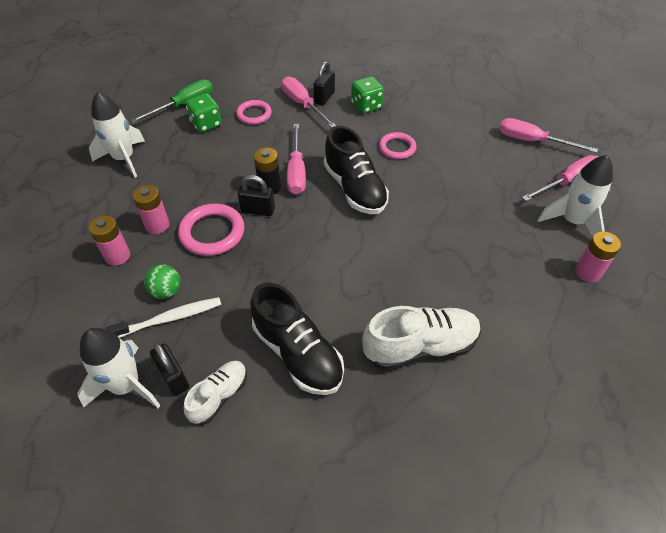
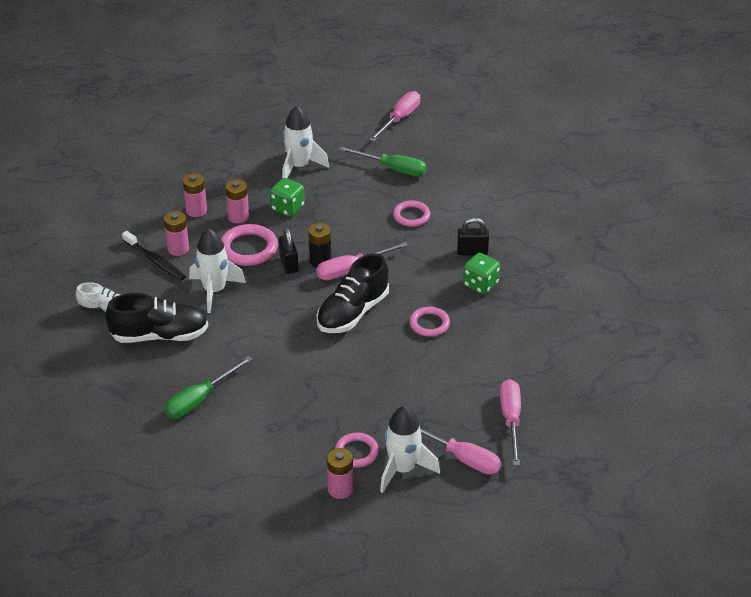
camera: 65 degrees right, 10 degrees down
(126, 386) = (93, 264): white rocket -> white rocket (214, 291)
(166, 291) = (178, 249): green ball -> pink battery
(169, 318) = (155, 261): white toothbrush -> black toothbrush
(174, 378) = (109, 283): black padlock -> none
(206, 124) = (376, 192): green dice -> green dice (287, 208)
(297, 353) = (159, 335): black shoe -> black shoe turned 120 degrees counterclockwise
(303, 104) = (450, 241): pink screwdriver -> pink screwdriver (399, 119)
(420, 347) = (200, 399): white shoe -> green screwdriver
(542, 245) = (356, 452): none -> pink ring

